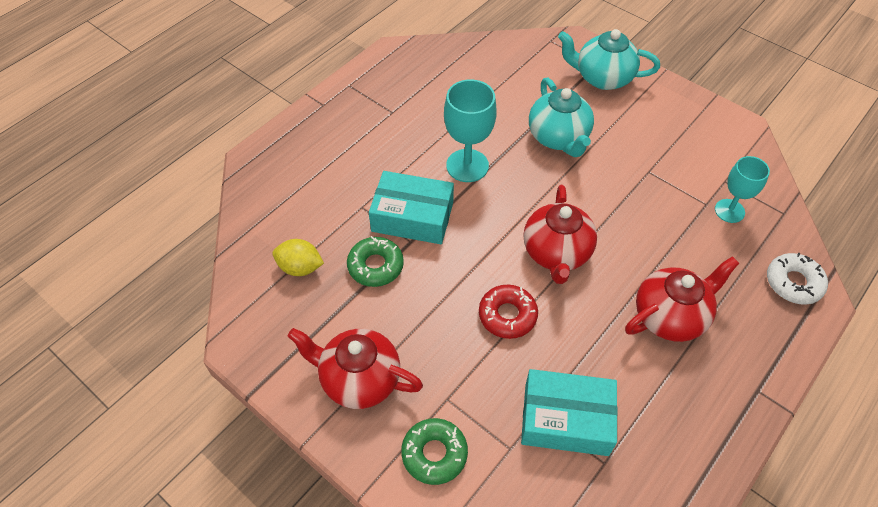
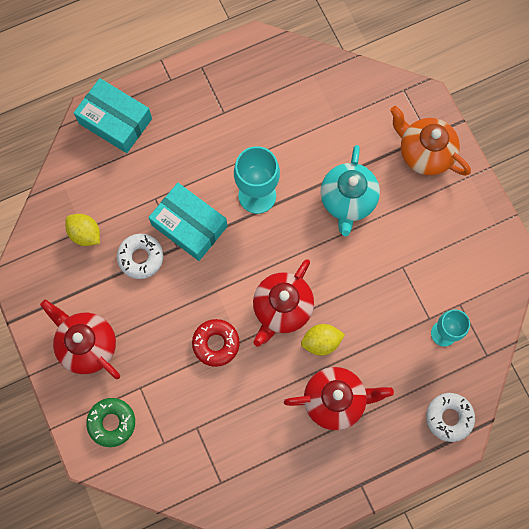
camera: 25 degrees right, 20 degrees up
(375, 266) = (141, 258): green donut -> white donut
(566, 419) = (212, 441): turquoise box -> turquoise box (115, 121)
(602, 78) = (424, 153): turquoise teapot -> orange teapot
(617, 267) = (321, 342): none -> yellow lemon

